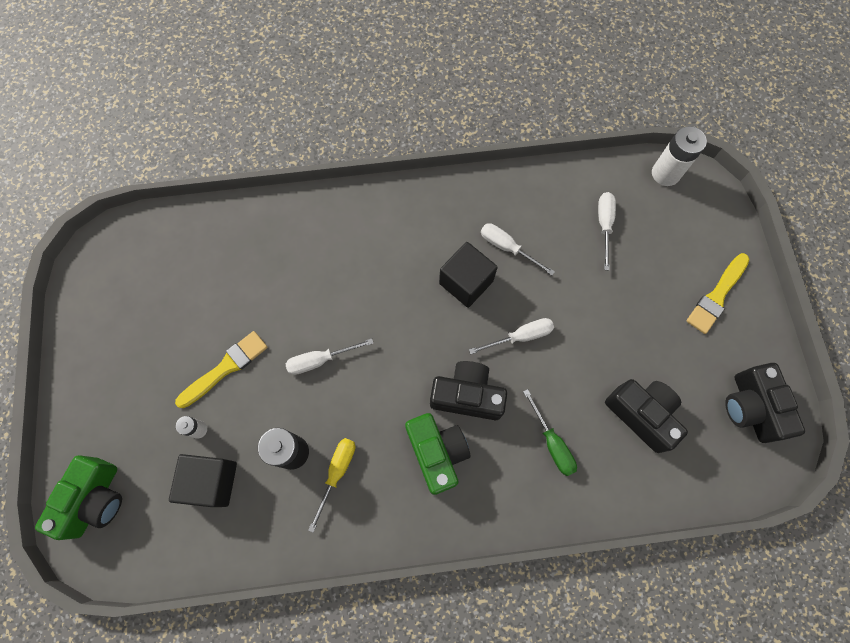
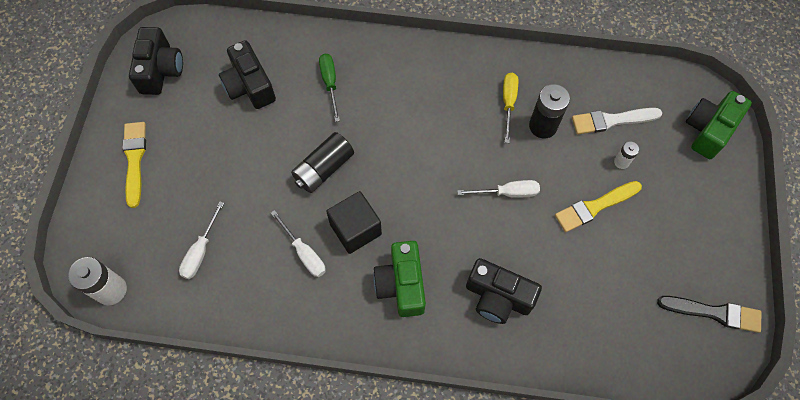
camera: 165 degrees left, 5 degrees down
(103, 289) = (714, 313): none -> black brush
(212, 481) = (611, 120): black cube -> white brush
(337, 473) = (508, 103): yellow screwdriver -> yellow screwdriver turned 150 degrees clockwise
(437, 453) = (424, 98): green camera -> green camera (401, 284)
(467, 395) = (386, 133): black camera -> black camera (498, 297)
(520, 336) = (323, 169): white screwdriver -> black battery
(716, 296) = (134, 160): yellow brush -> yellow brush turned 60 degrees counterclockwise

